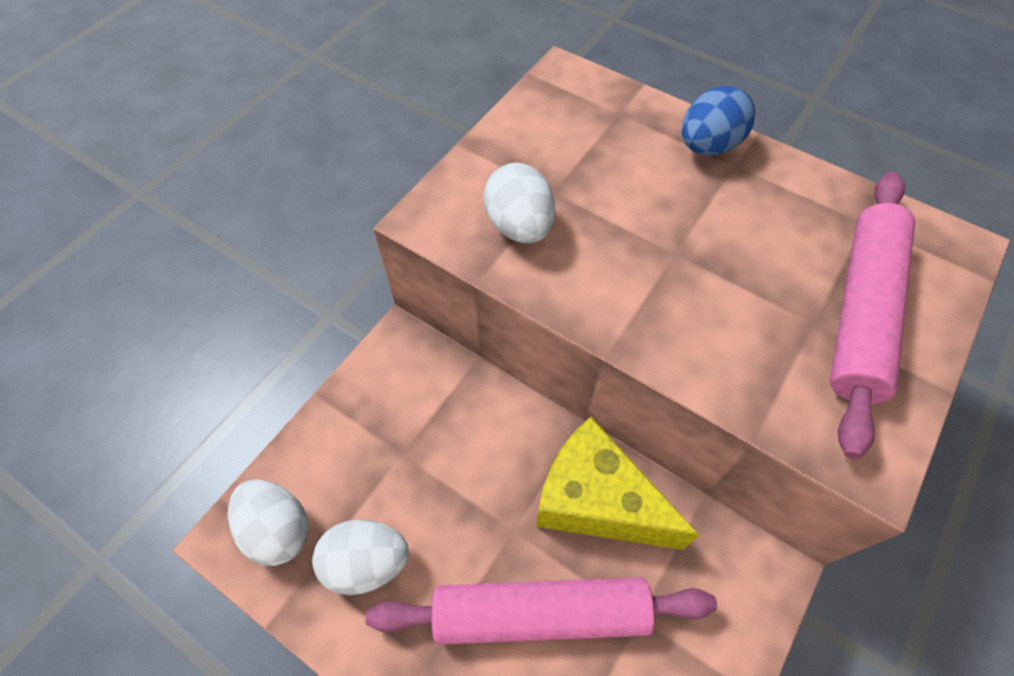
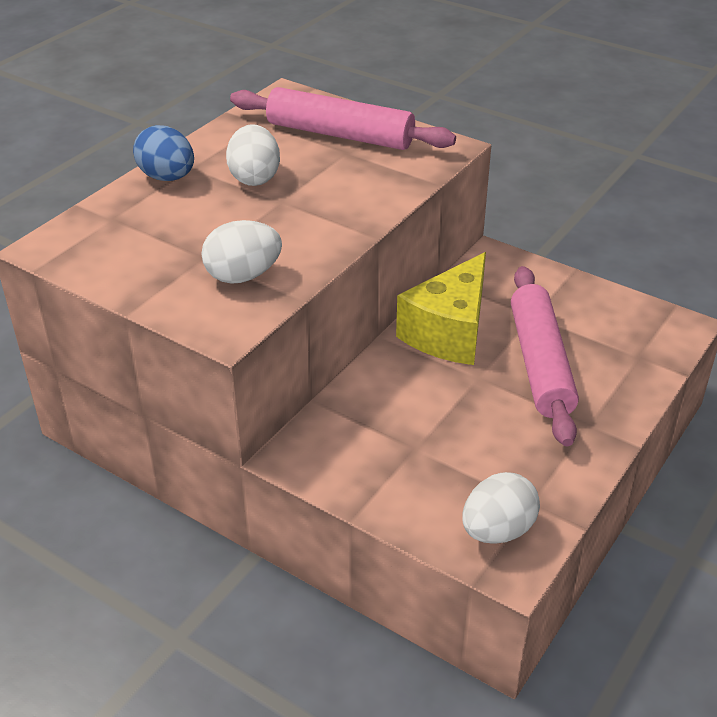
camera: 90 degrees left, 20 degrees down
(366, 562) = (518, 465): white egg -> white egg (254, 178)

